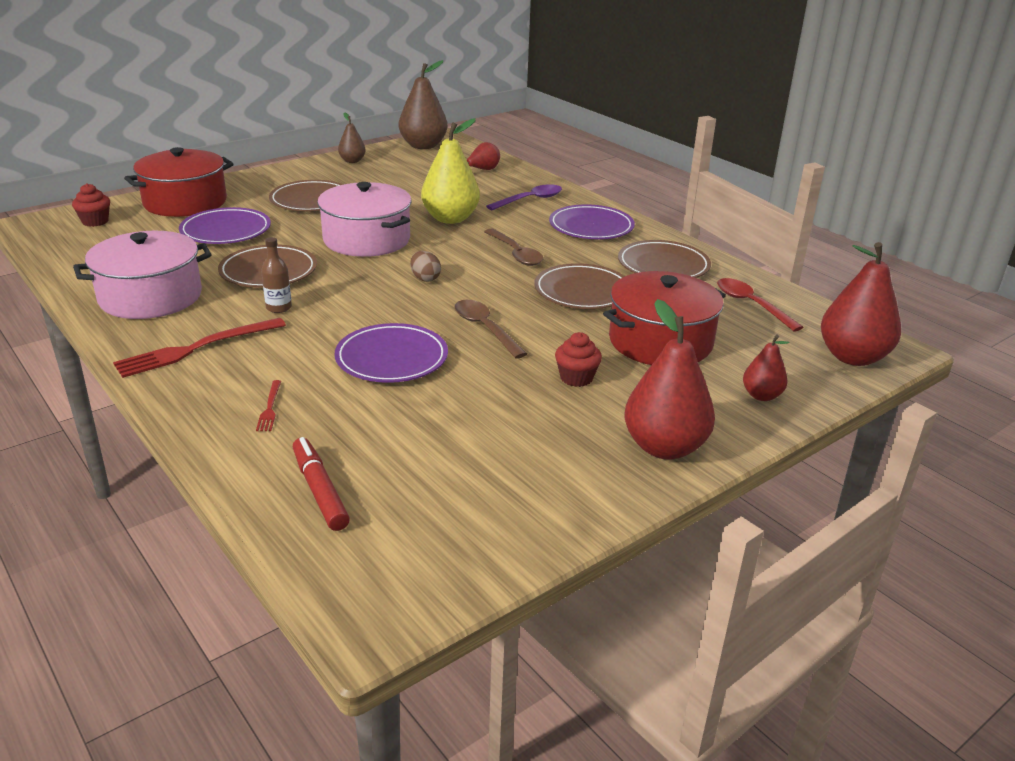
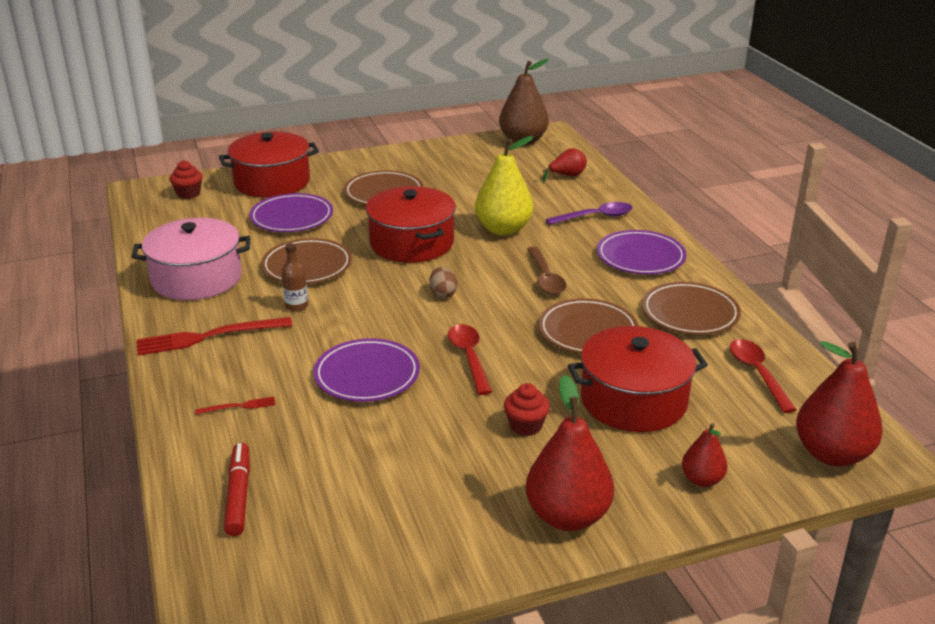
camera: 20 degrees right, 0 degrees up
(270, 408) = (239, 406): red fork -> red fork turned 120 degrees counterclockwise
(352, 161) = (445, 151): brown pear -> none
(367, 239) = (412, 243): pink pot -> red pot
(485, 329) = (469, 357): brown spoon -> red spoon

